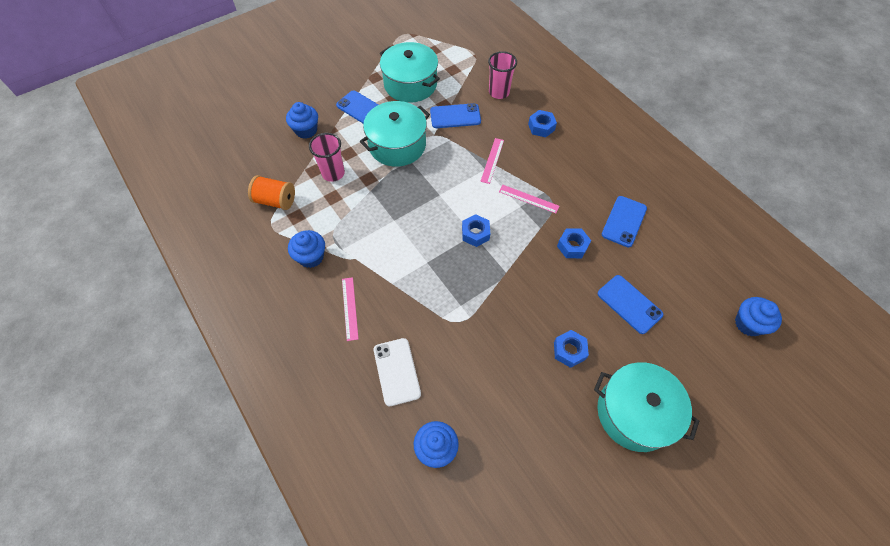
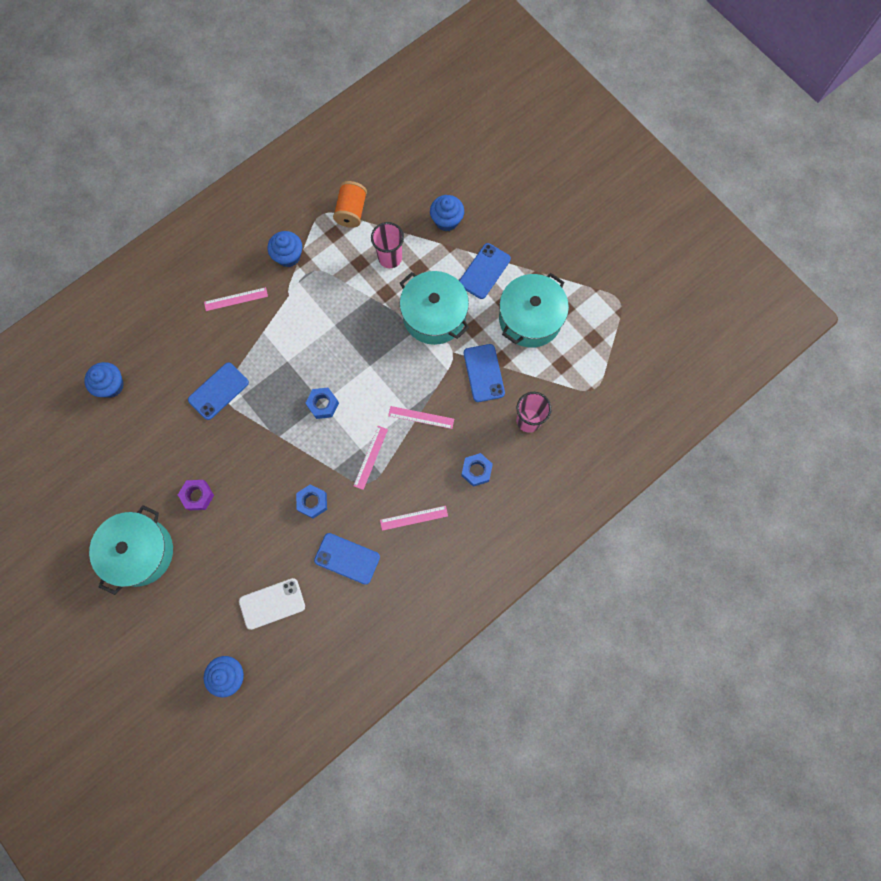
camera: 85 degrees right, 15 degrees up
(397, 371) = (176, 347): white phone -> white phone (272, 603)
(569, 351) = (197, 496): blue nut -> purple nut
(583, 171) = (414, 518): none -> pink ruler
(629, 304) = (247, 556): blue phone -> blue phone (218, 391)

